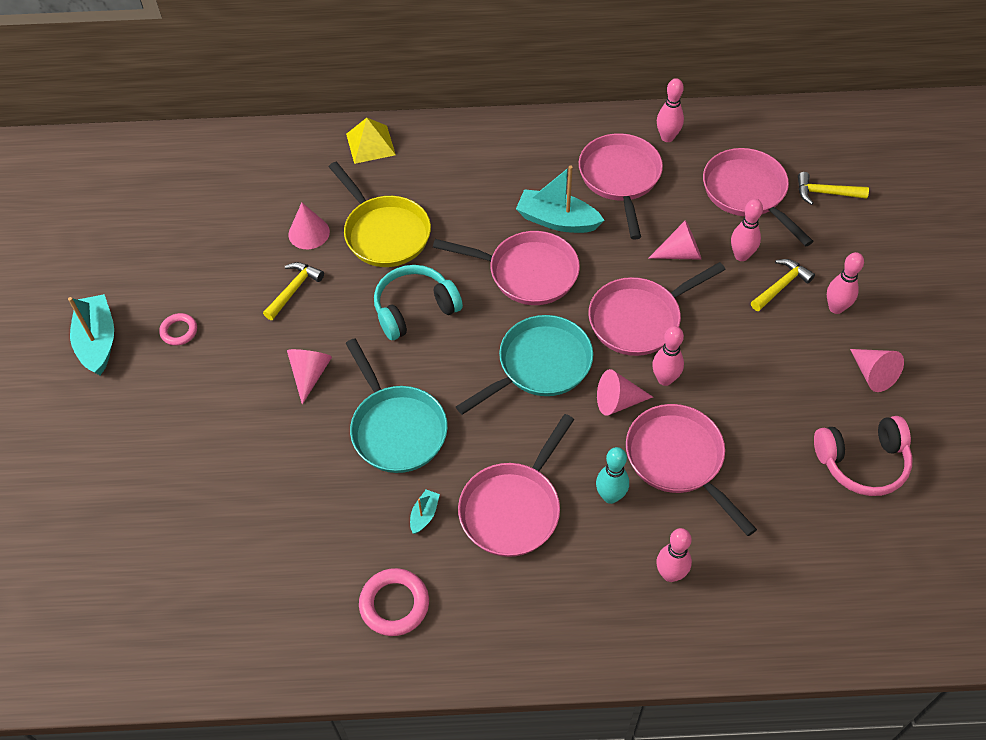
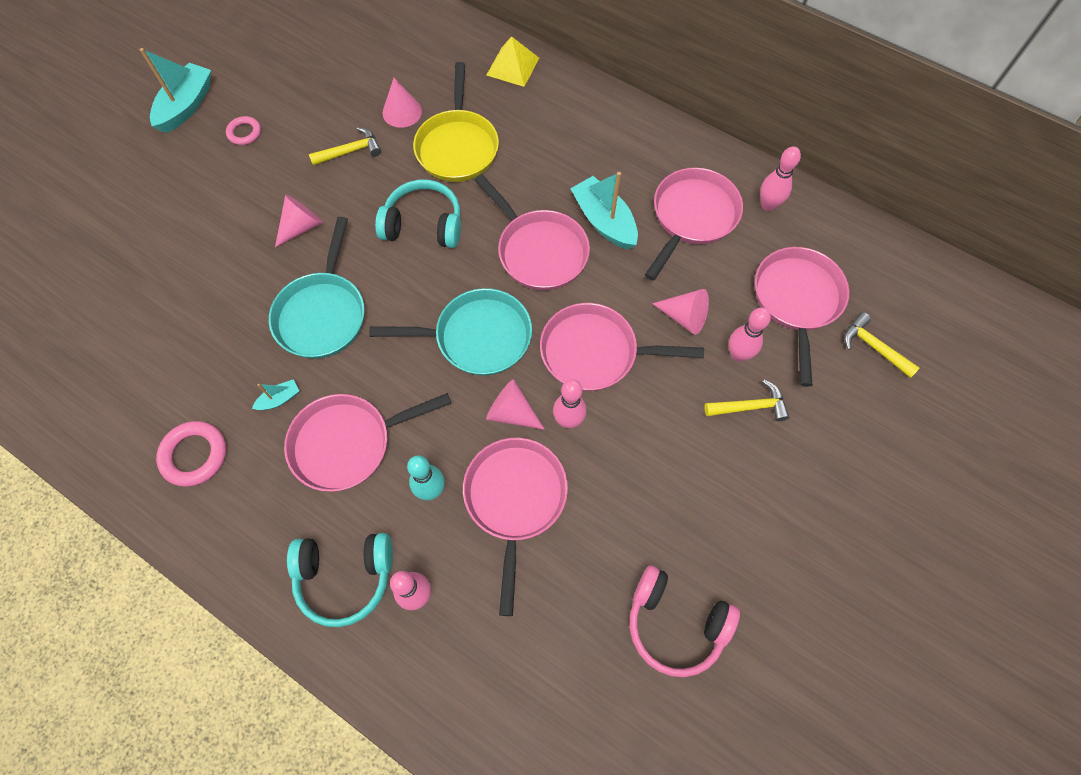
camera: 35 degrees right, 10 degrees up
(605, 602) = (345, 577): none -> turquoise headphones
(836, 308) = (783, 462): pink bowling pin -> none
(873, 374) = (762, 548): pink cone -> none

